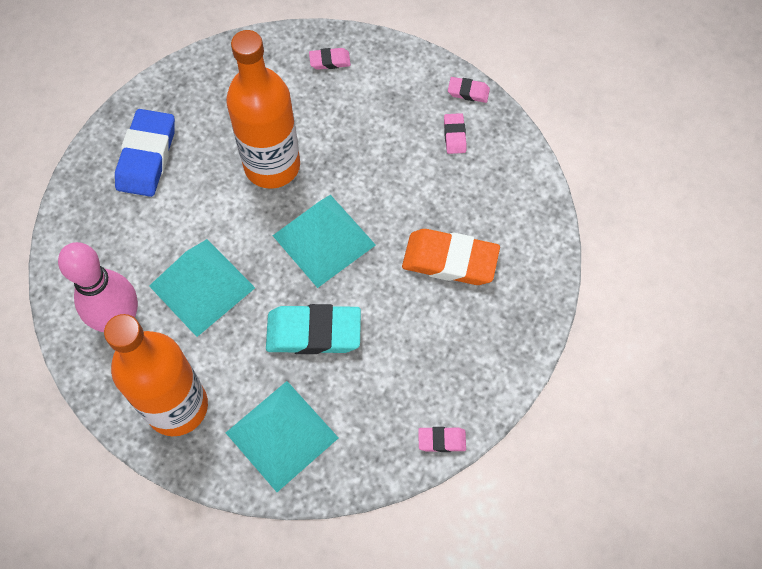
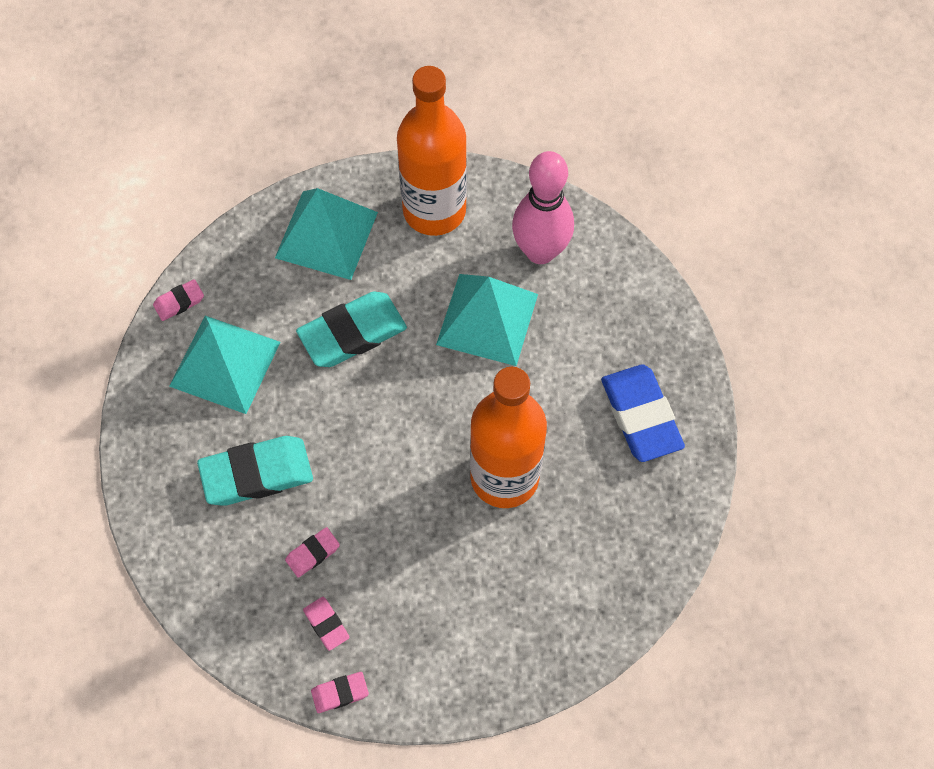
camera: 150 degrees right, 0 degrees up
(324, 240) = (398, 426): turquoise pyramid -> turquoise pyramid (225, 364)
(330, 61) = (527, 643): pink eraser -> pink eraser (313, 553)
(450, 260) = (257, 474): orange eraser -> turquoise eraser

